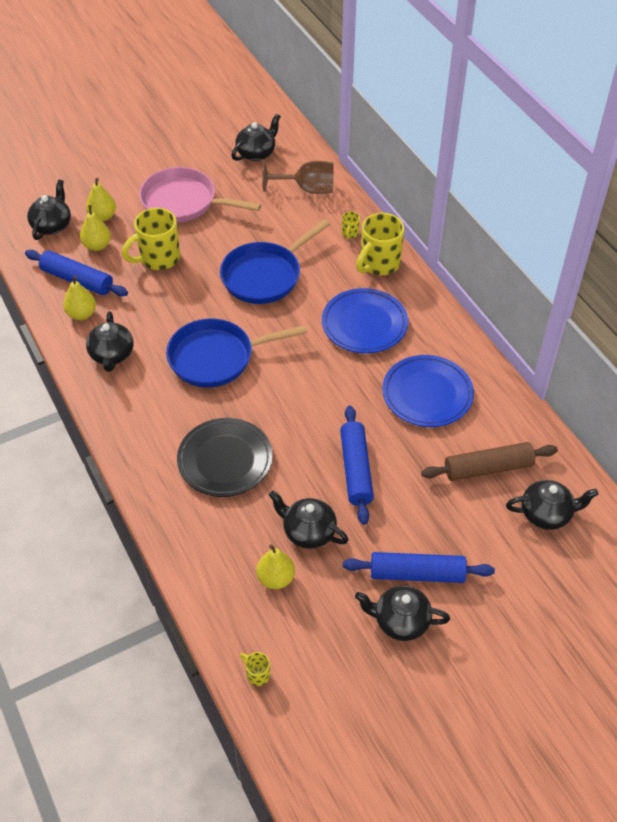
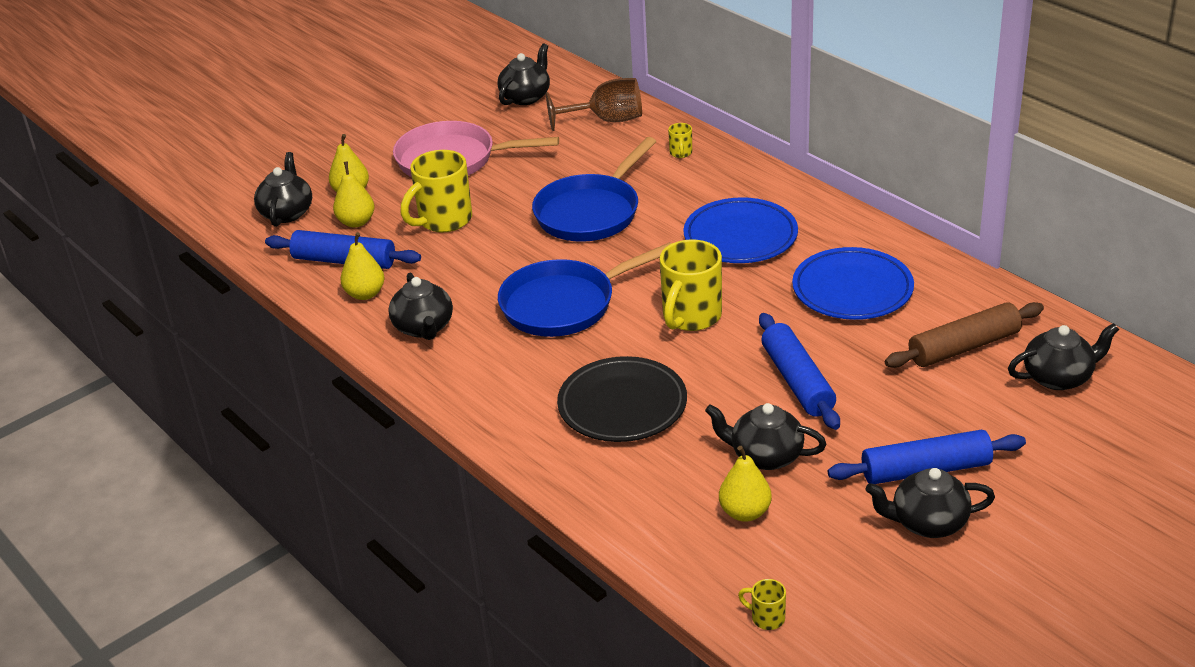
camera: 10 degrees left, 15 degrees down
(379, 264) = (731, 175): yellow mug -> yellow mug (691, 317)

